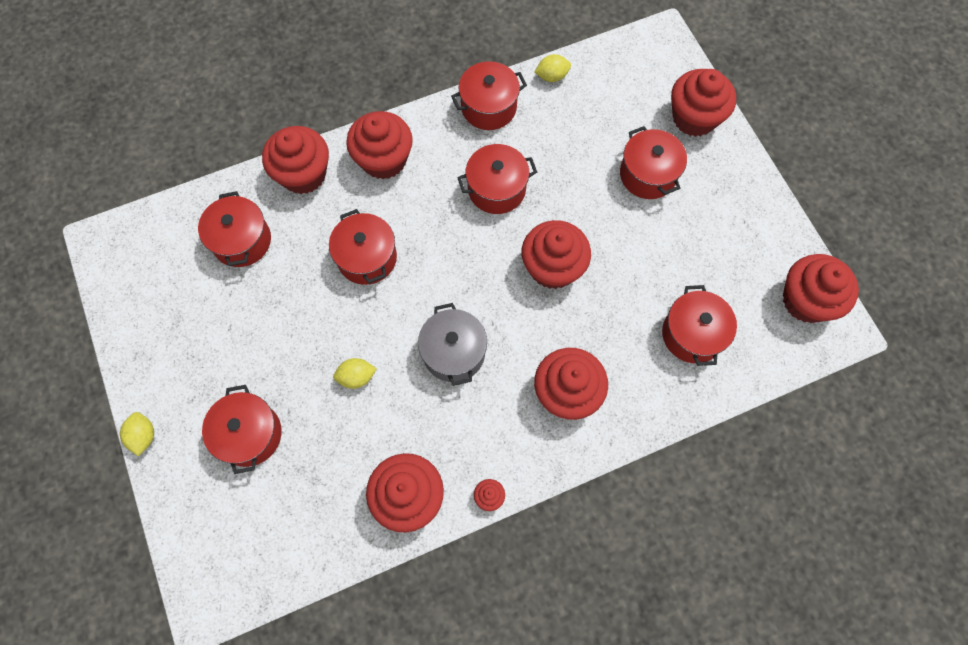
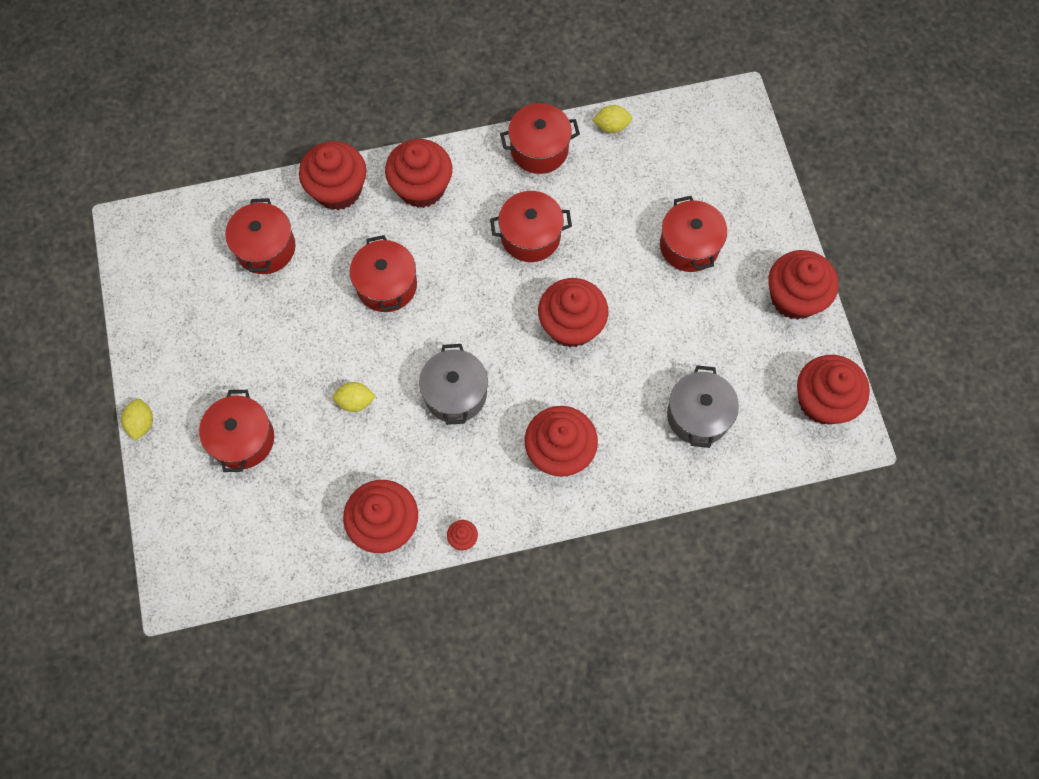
camera: 10 degrees right, 0 degrees up
(692, 334) = (698, 415): red pot -> grey pot
(694, 118) = (751, 193): red cupcake -> red cupcake (794, 297)

